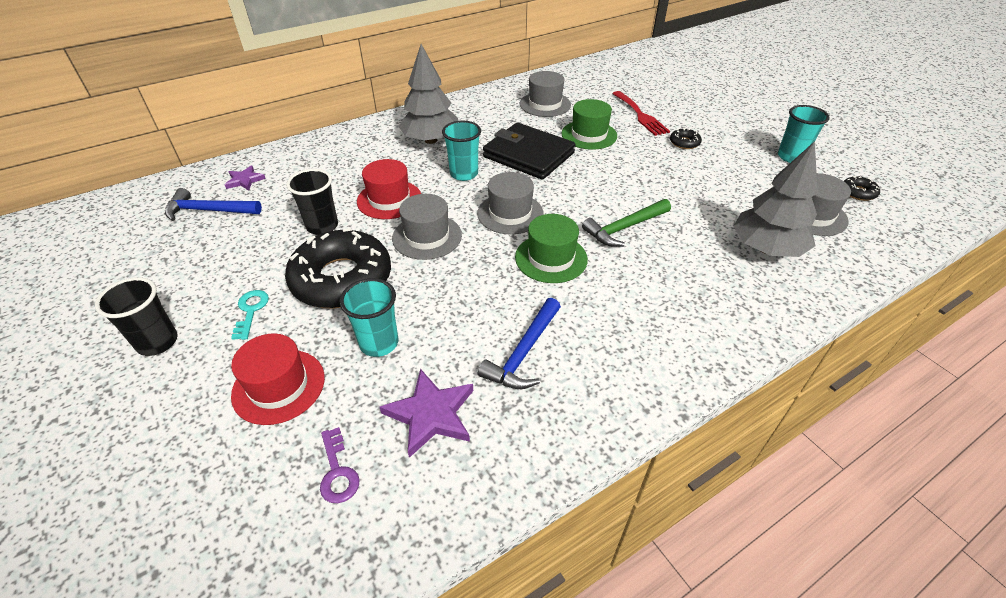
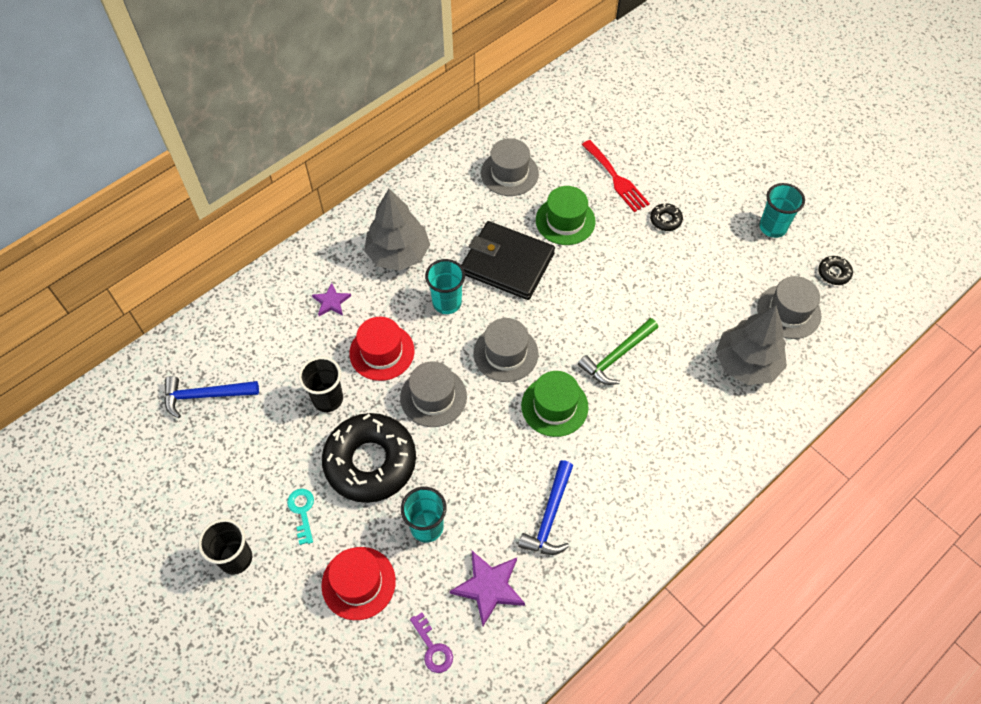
camera: 10 degrees left, 15 degrees up
(245, 180) = (222, 346): purple star -> purple star (331, 302)

